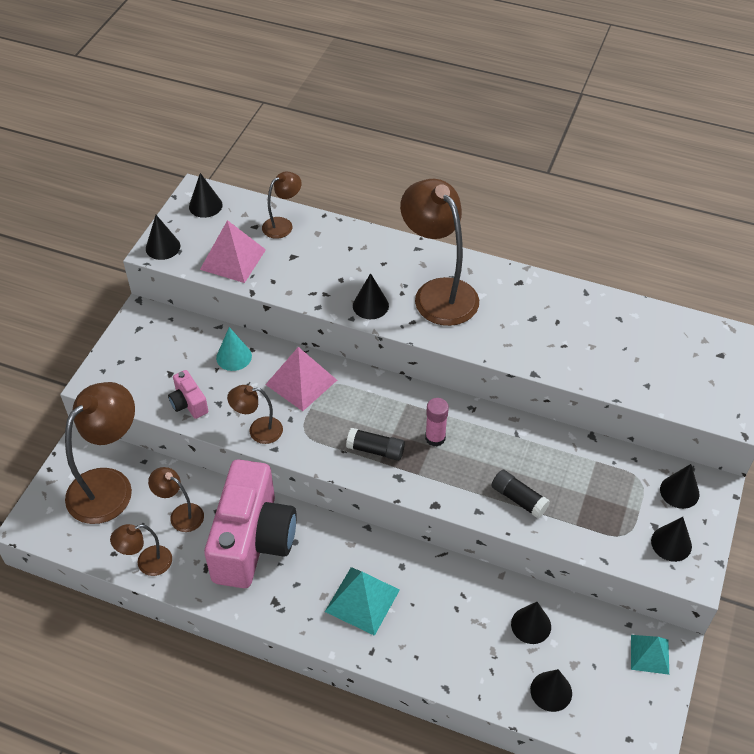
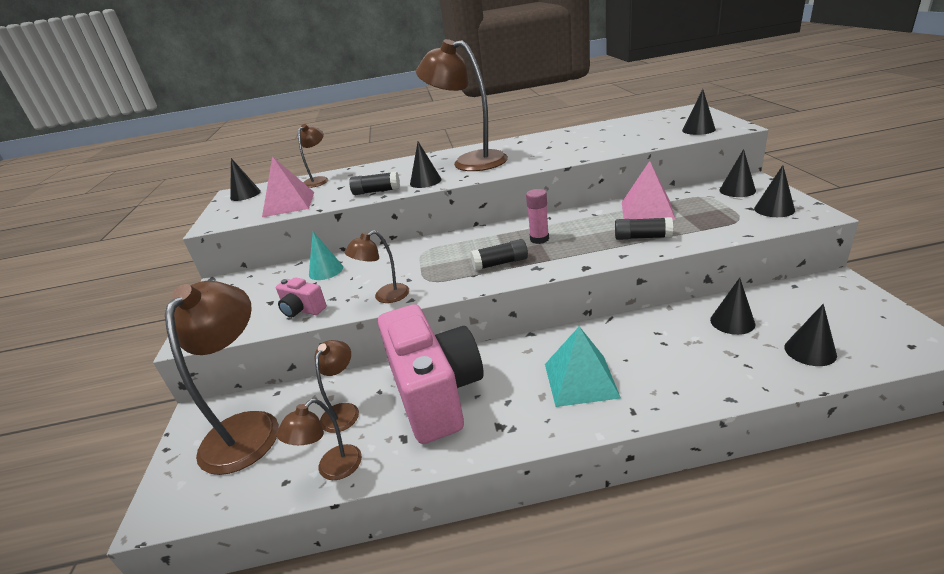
camera: 25 degrees left, 20 degrees down
(163, 247) = (218, 220): black cone -> black cone (698, 130)
(181, 514) = (344, 411): brown lamp -> brown lamp turned 105 degrees clockwise
(301, 382) = (399, 259): pink pyramid -> pink pyramid (647, 210)
(317, 293) = (376, 191): none -> black glue stick
(650, 654) = (834, 292): turquoise pyramid -> none

